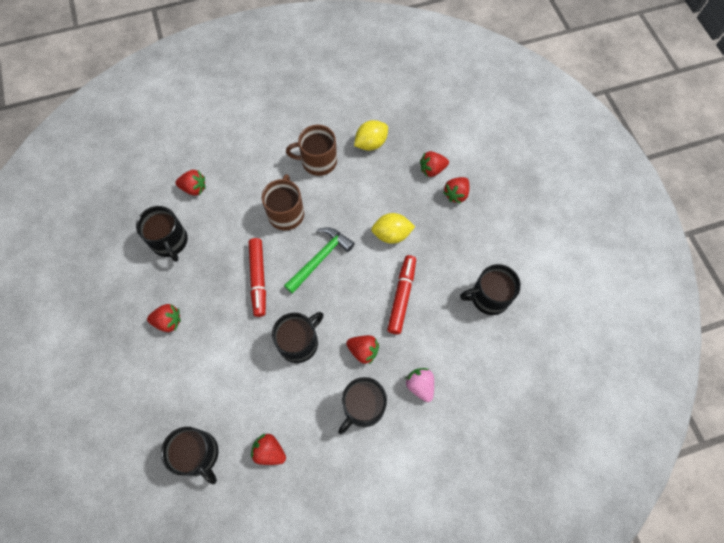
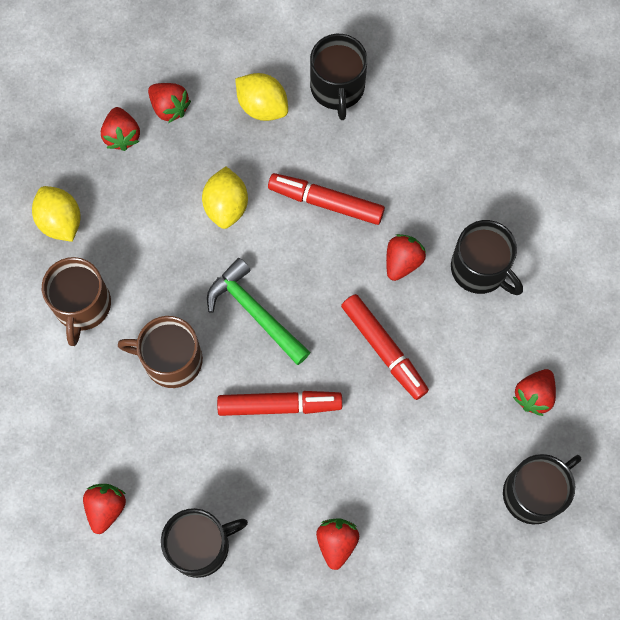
camera: 85 degrees left, 5 degrees up
(299, 342) = (384, 349): black mug -> red marker
(420, 385) = (455, 192): pink strawberry -> none
(466, 250) = (262, 106): none -> yellow lemon

